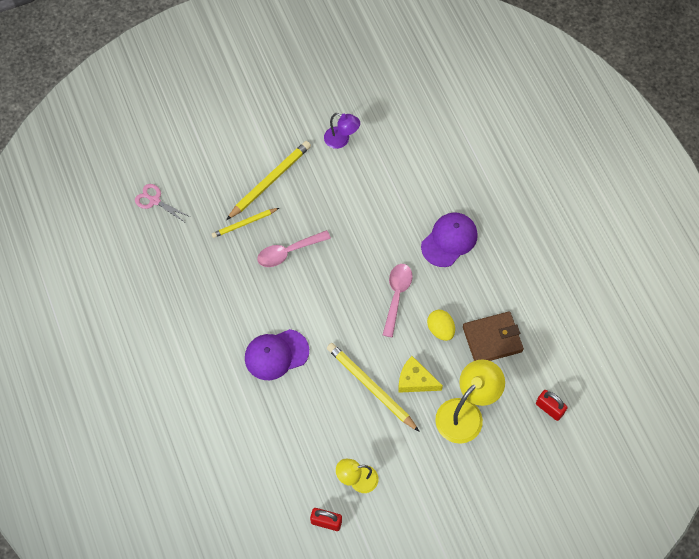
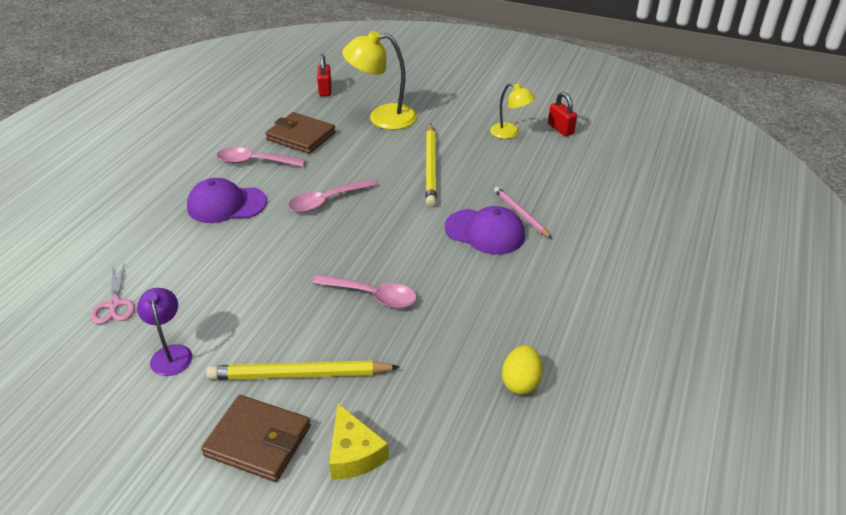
camera: 135 degrees left, 25 degrees down
(154, 201) = (460, 466): pink scissors -> pink scissors (114, 304)
(244, 223) = (383, 354): yellow pencil -> none
(250, 140) = (258, 441): none -> brown wallet
(269, 391) = (521, 214): none -> pink pencil
(415, 380) = (391, 151): yellow cheese -> yellow cheese (354, 453)
(440, 329) = (327, 163): yellow egg -> yellow egg (520, 382)
(485, 288) = (255, 162): none -> pink spoon

